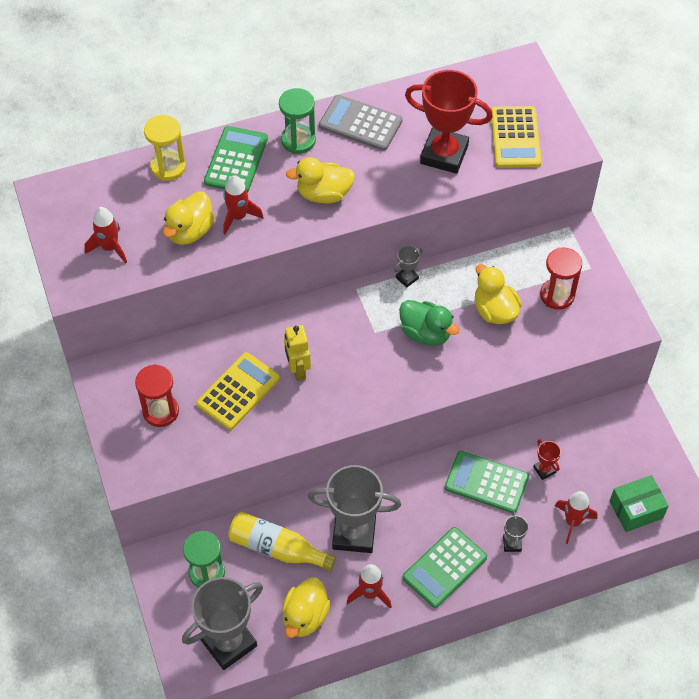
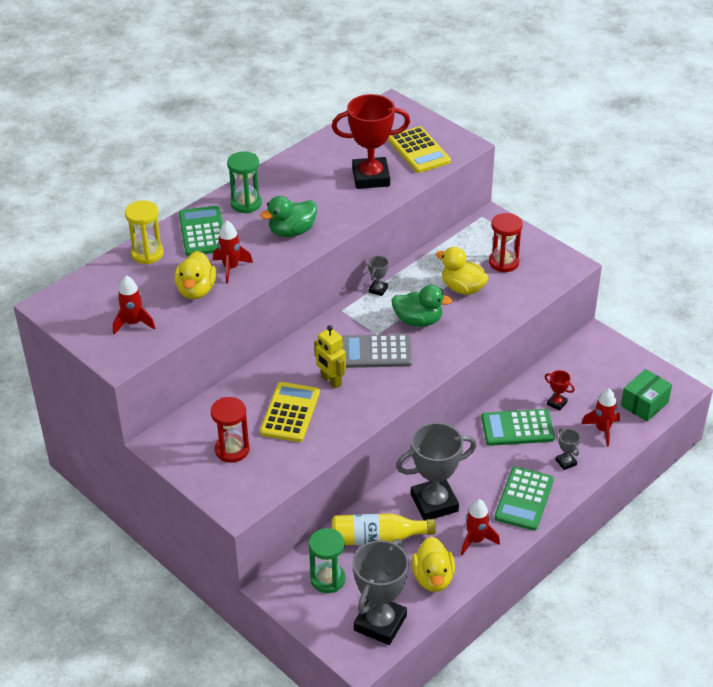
camera: 25 degrees left, 15 degrees down
(324, 194) = (292, 231): yellow duck -> green duck
(360, 123) = (289, 178): grey calculator -> grey calculator (376, 352)

